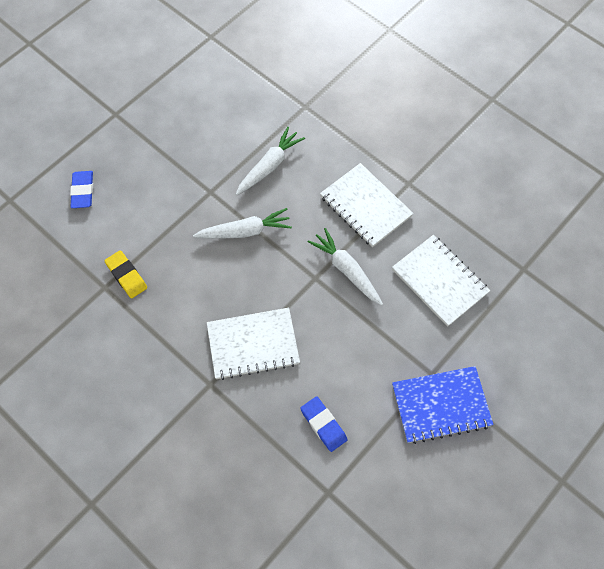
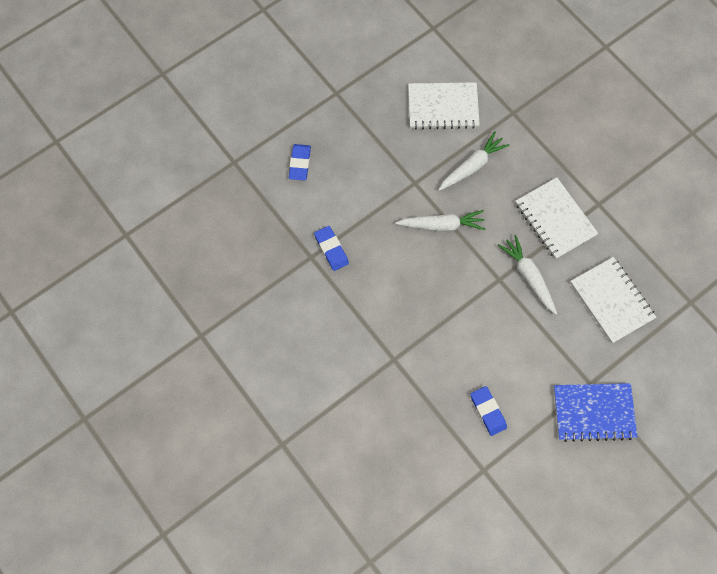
camera: 10 degrees right, 5 degrees up
(126, 276) = (331, 249): yellow eraser -> blue eraser
(253, 344) = (436, 330): white notebook -> white notebook (443, 107)

